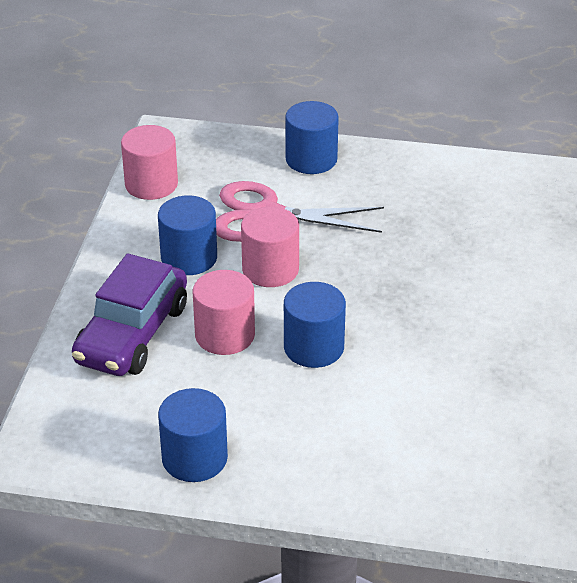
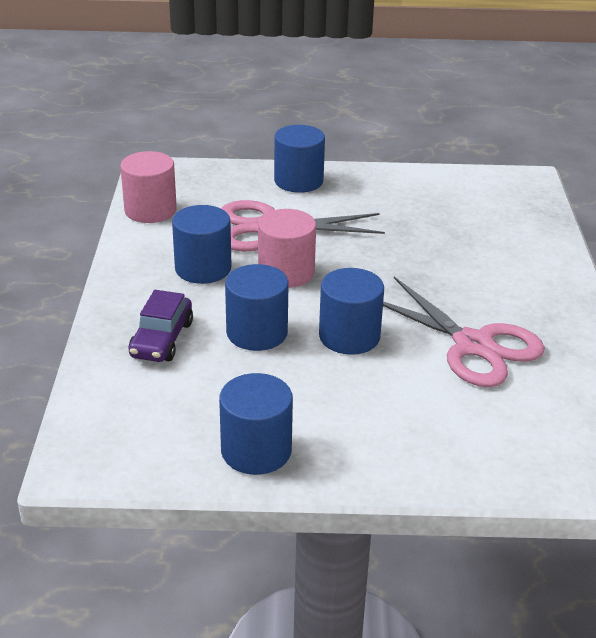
camera: 10 degrees left, 5 degrees down
(132, 334) = (162, 339): purple car -> purple car, size x0.61
(225, 335) = (257, 333): pink cylinder -> blue cylinder
(433, 369) = (473, 345): none -> pink scissors

